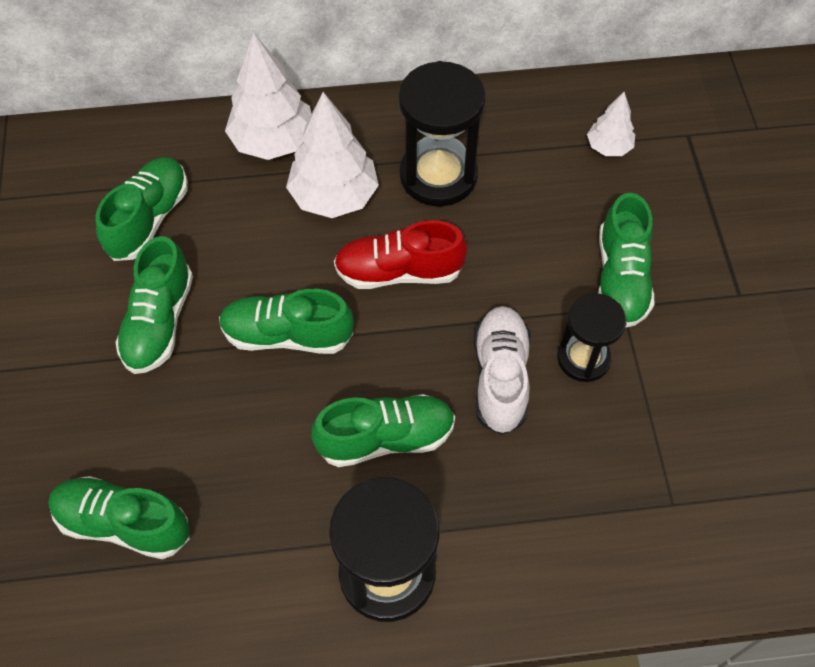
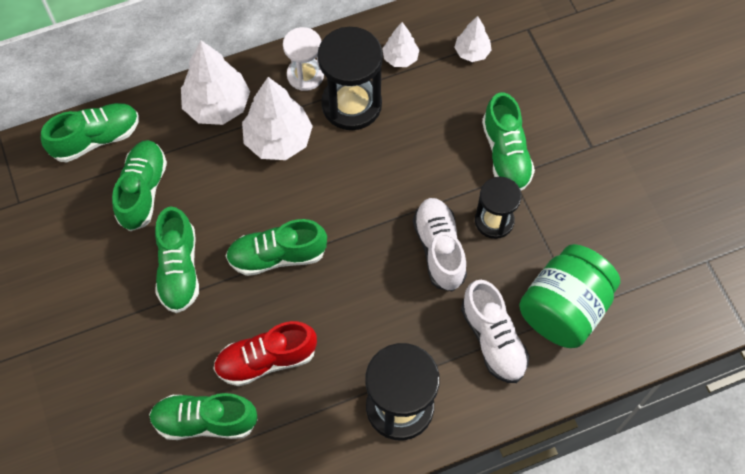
camera: 15 degrees left, 5 degrees up
(385, 438) = (371, 314): green shoe -> green shoe (96, 139)
(391, 130) = (305, 75): none -> white hourglass
(399, 272) = (344, 187): red shoe -> red shoe (266, 360)
(515, 135) = (400, 58): none -> white tree
(541, 514) = (493, 339): none -> white shoe
(651, 497) = (564, 309): none -> green jar

